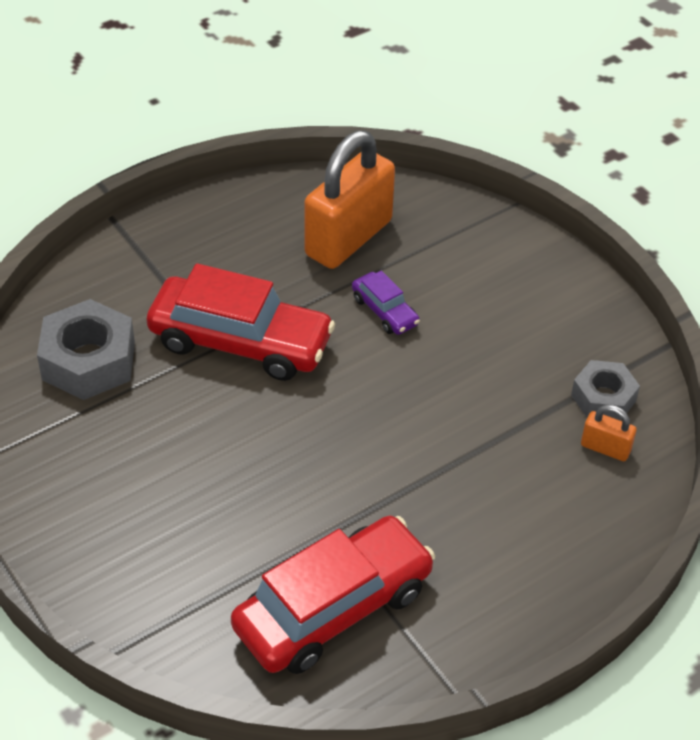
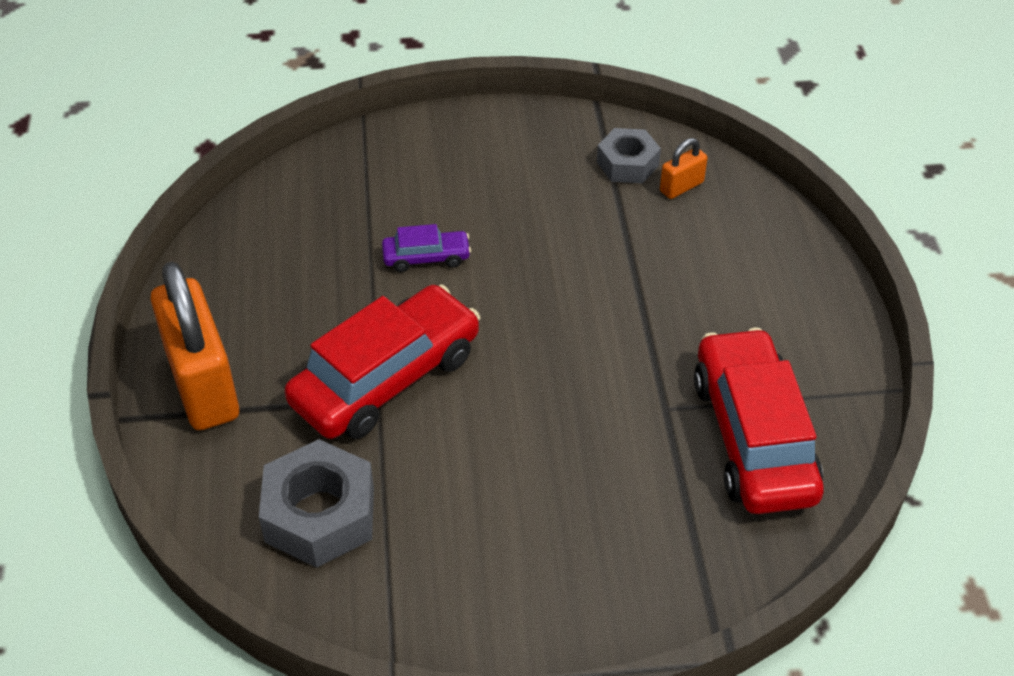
camera: 60 degrees left, 0 degrees up
(348, 238) = (312, 244): orange padlock -> orange padlock (203, 385)

